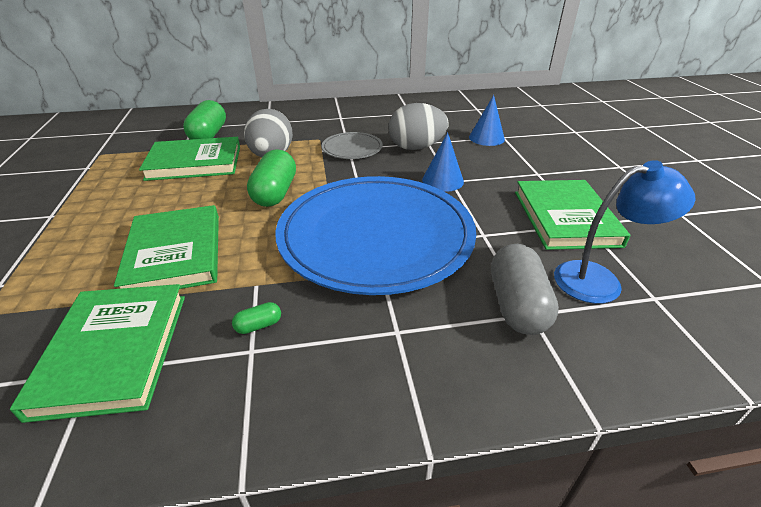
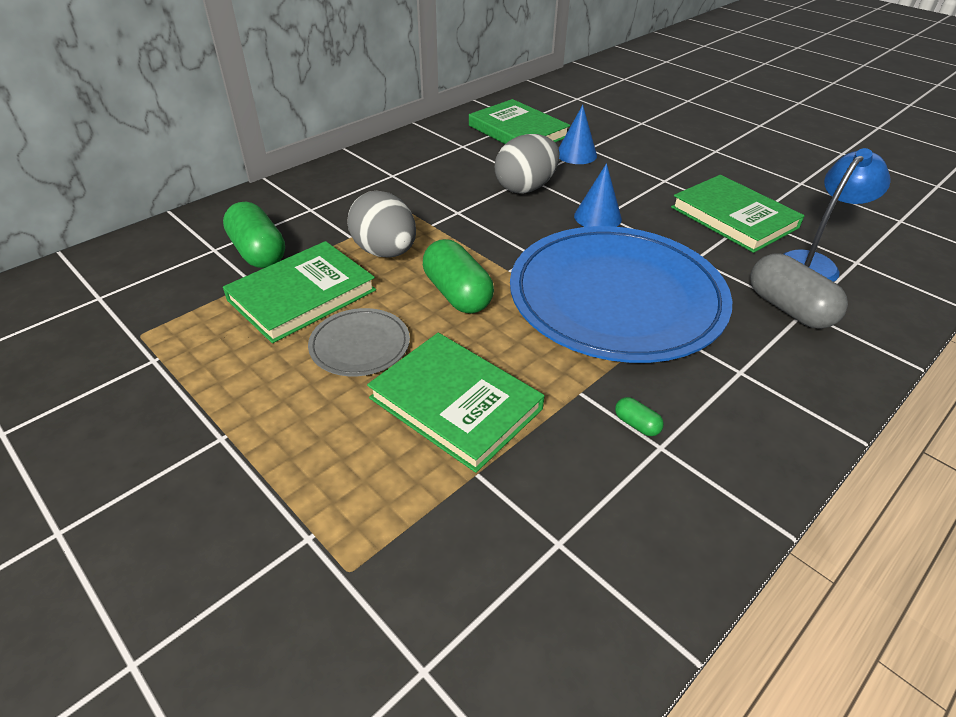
camera: 35 degrees left, 5 degrees up
(114, 351) = (551, 516): green book -> green book (518, 131)
(258, 325) = (636, 424): green capsule -> green capsule turned 75 degrees counterclockwise
(352, 148) = (462, 211): grey plate -> grey plate (360, 345)

